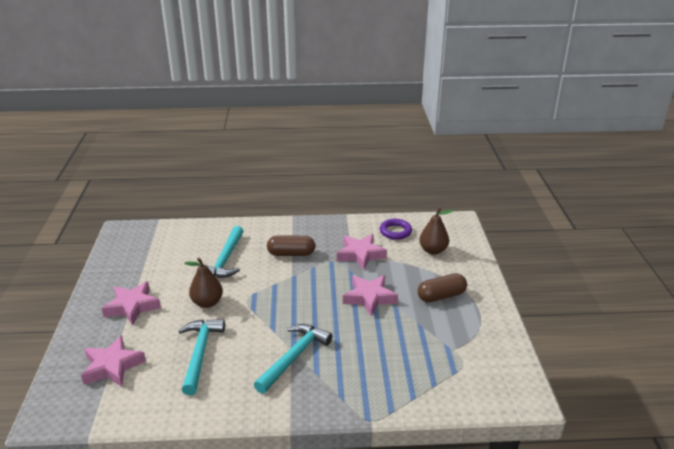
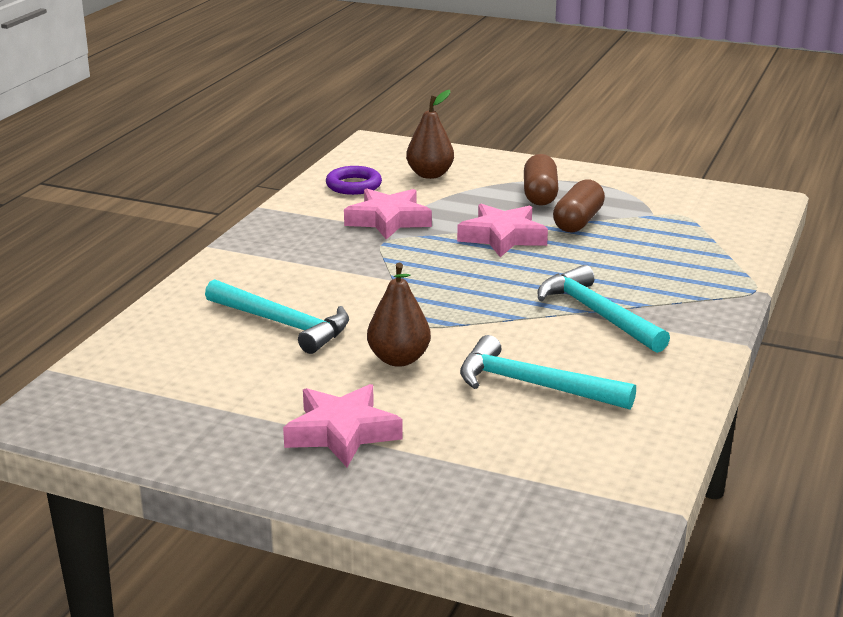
camera: 65 degrees left, 5 degrees down
(112, 366) = (508, 471): pink star -> none
(291, 254) = (327, 268): brown capsule -> brown capsule (578, 221)

